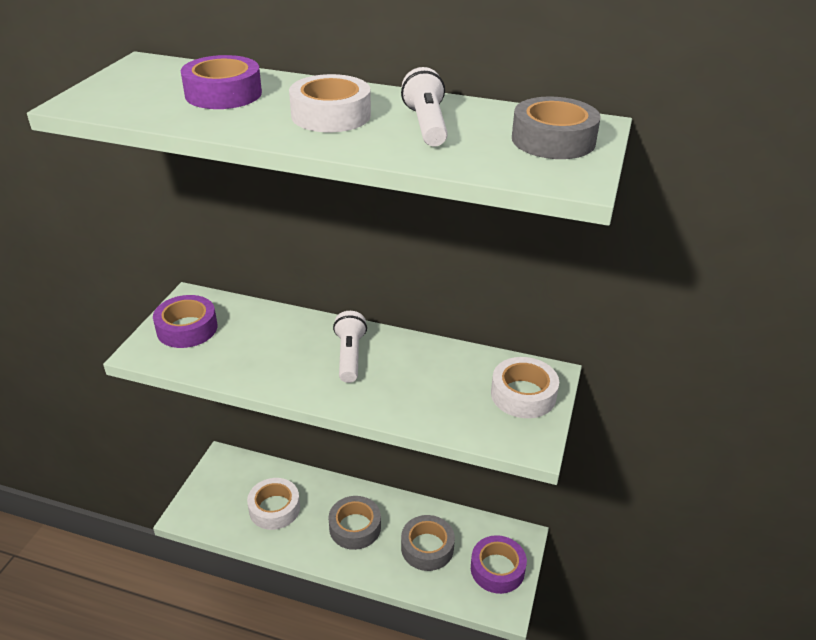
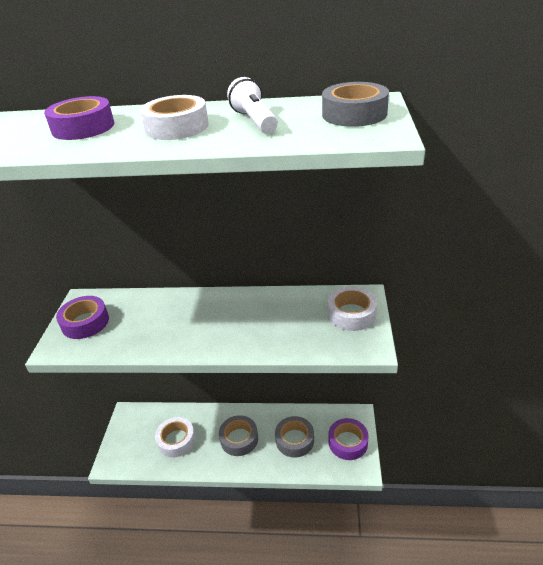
camera: 10 degrees left, 0 degrees up
(350, 356) = (217, 315): white flashlight -> none

